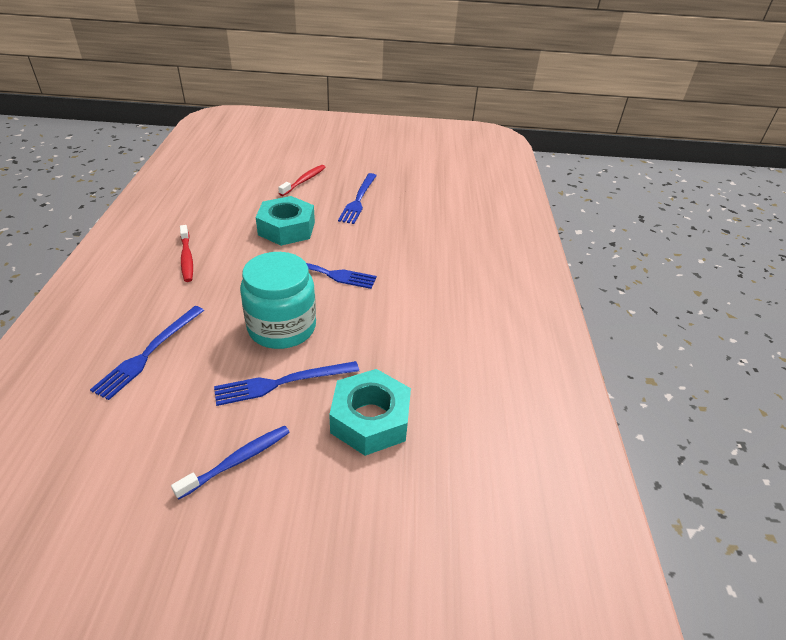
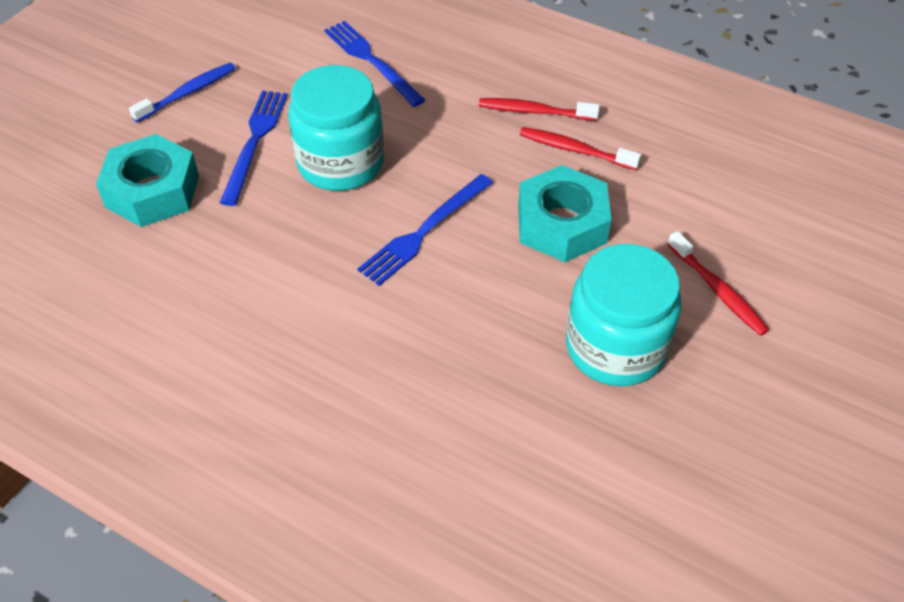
camera: 120 degrees right, 10 degrees up
(219, 236) = (575, 150): none -> red toothbrush
(237, 460) = (188, 93): blue toothbrush -> blue toothbrush turned 120 degrees counterclockwise
(358, 200) = (615, 347): blue fork -> turquoise jar

